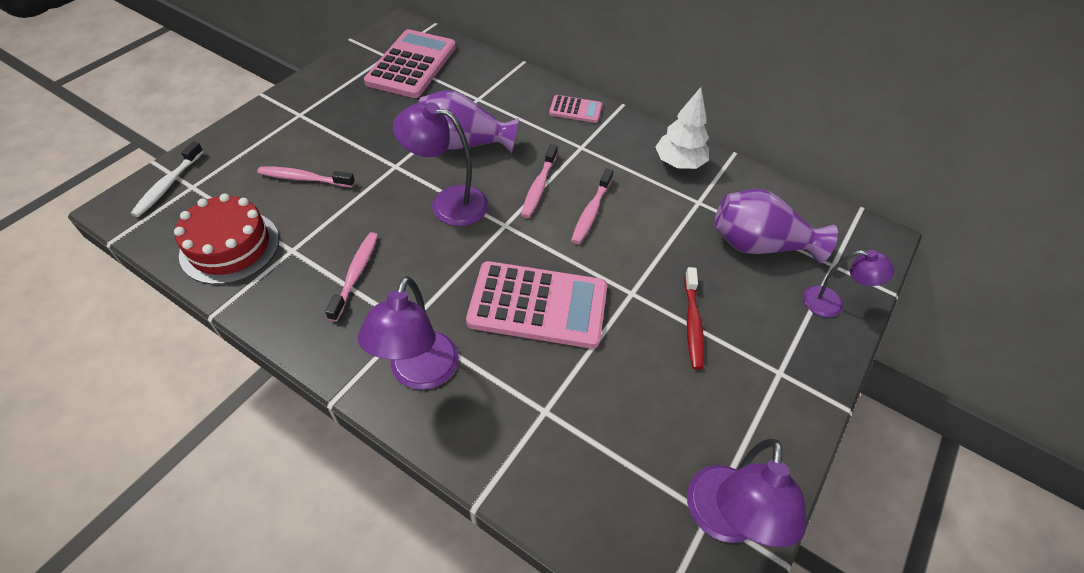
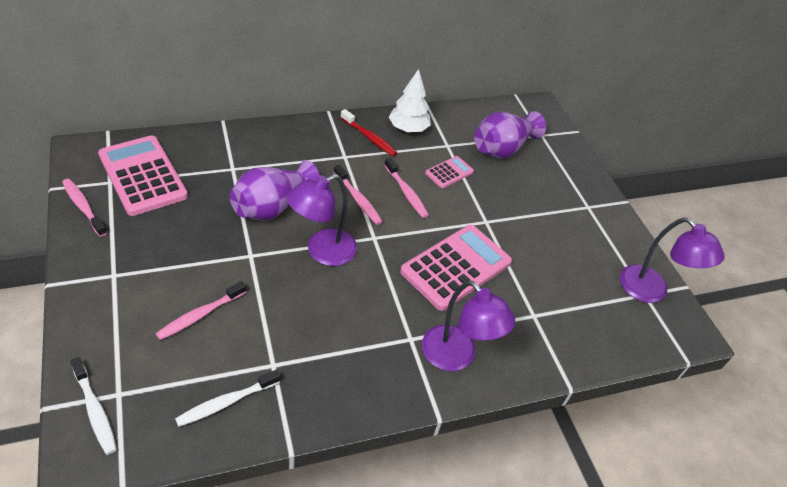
camera: 55 degrees left, 5 degrees down
(230, 246) = (226, 402): red cake -> white toothbrush
(356, 274) = (338, 341): pink toothbrush -> pink toothbrush (83, 207)
(575, 110) = (306, 134): pink calculator -> pink calculator (449, 172)
(692, 323) = (529, 214): red toothbrush -> red toothbrush (369, 137)
(831, 304) = (564, 156): purple lamp -> none

